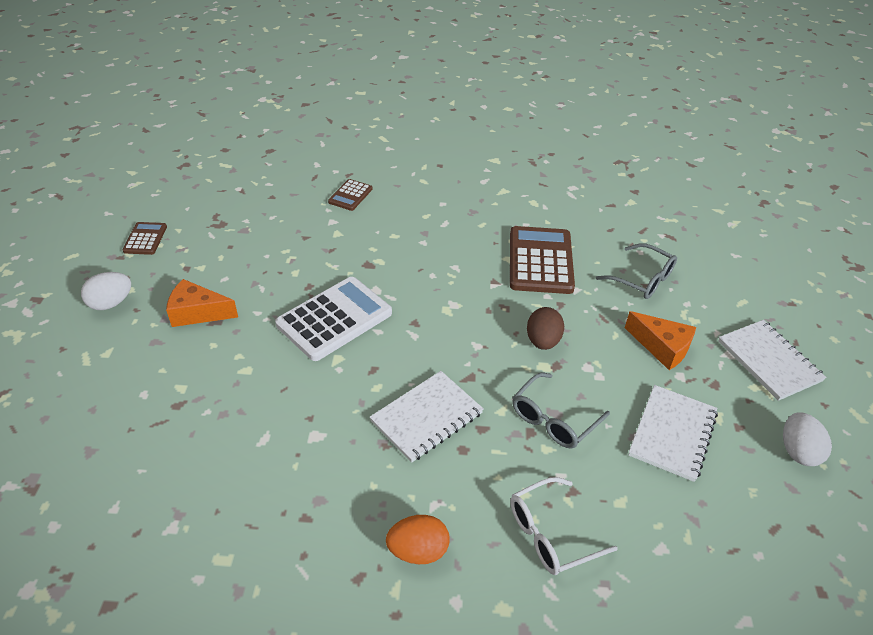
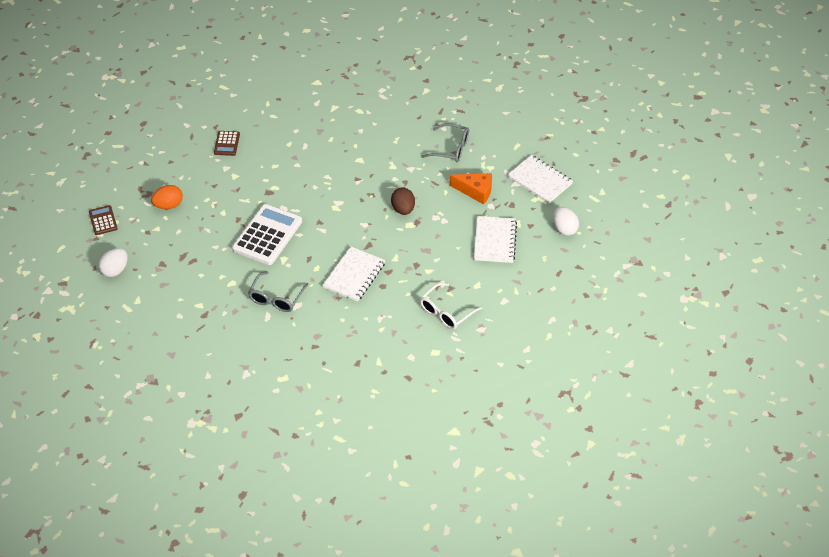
camera: 20 degrees left, 5 degrees up
(197, 313) = (177, 258): orange cheese -> none
(418, 551) = (381, 341): orange egg -> orange egg (168, 205)
(540, 261) = (381, 155): brown calculator -> none
(553, 419) = (426, 254): grey glasses -> grey glasses (276, 298)

